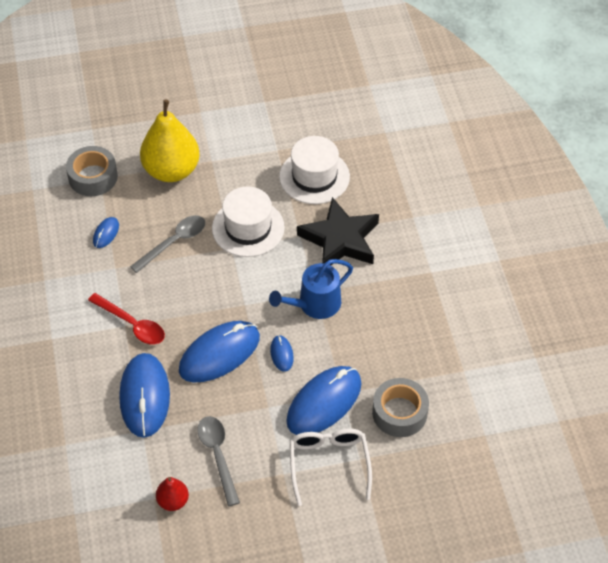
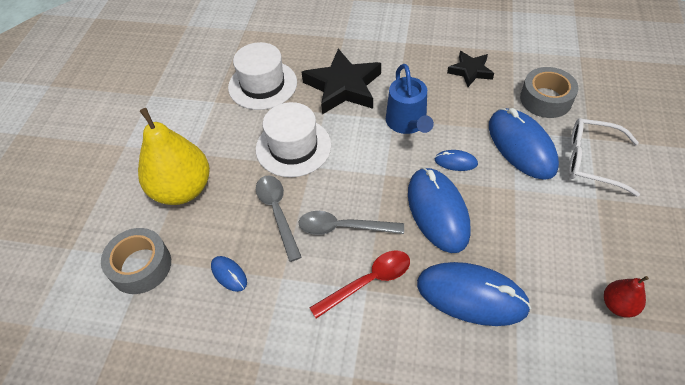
camera: 65 degrees left, 0 degrees up
(218, 456) = (565, 247): grey spoon -> grey spoon (343, 227)
(412, 339) = (470, 71): none -> black star

